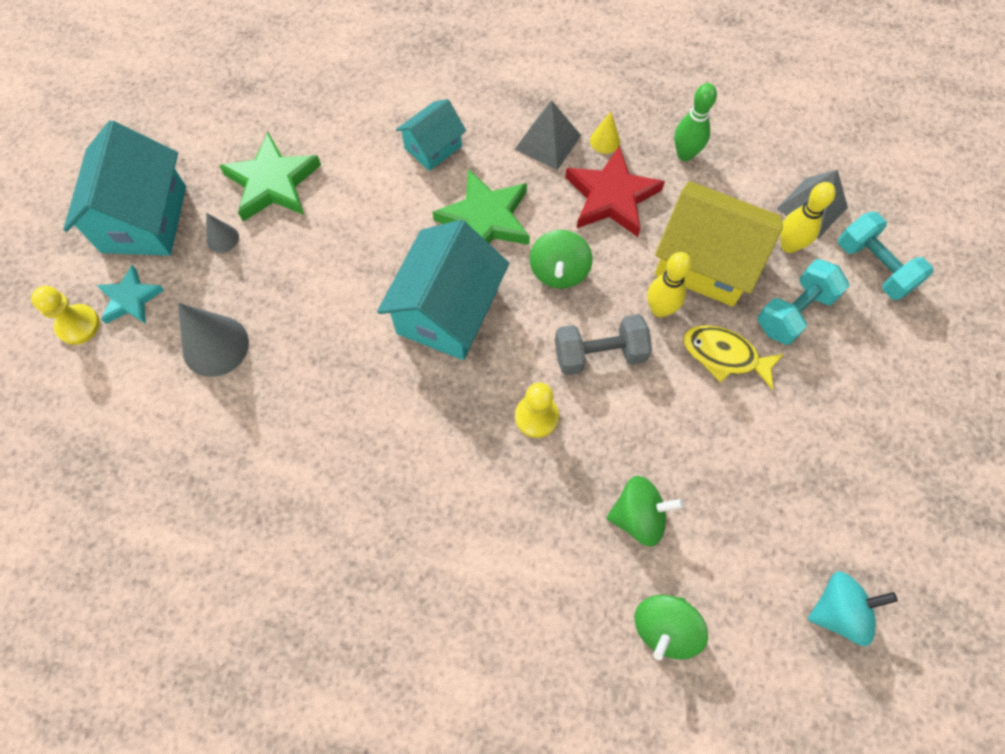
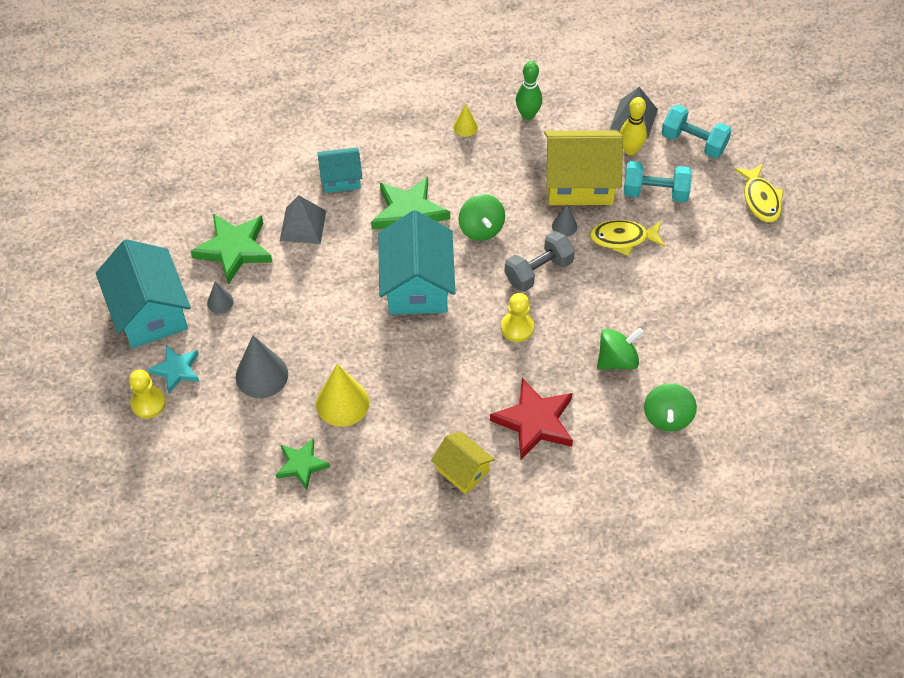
camera: 25 degrees left, 10 degrees down
(193, 480) = (301, 465): none -> green star
(283, 422) = (342, 403): none -> yellow cone
(371, 579) = (462, 470): none -> yellow house
(433, 147) = (341, 178): turquoise house -> turquoise house turned 60 degrees clockwise
(547, 142) = (424, 143): grey pyramid -> grey pyramid (303, 225)
(611, 197) = (491, 164): red star -> red star (535, 422)
(660, 309) = (564, 226): yellow bowling pin -> grey cone
(794, 312) = (655, 192): turquoise dumbbell -> turquoise dumbbell turned 75 degrees clockwise
(838, 610) = (769, 361): turquoise spinning top -> none
(928, 377) = (760, 199): none -> yellow fish

